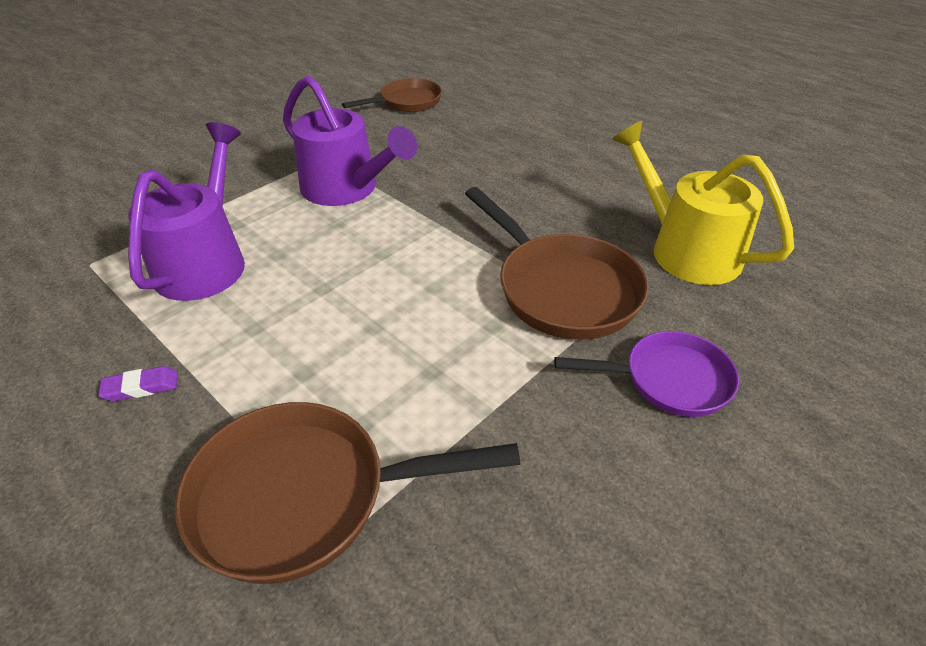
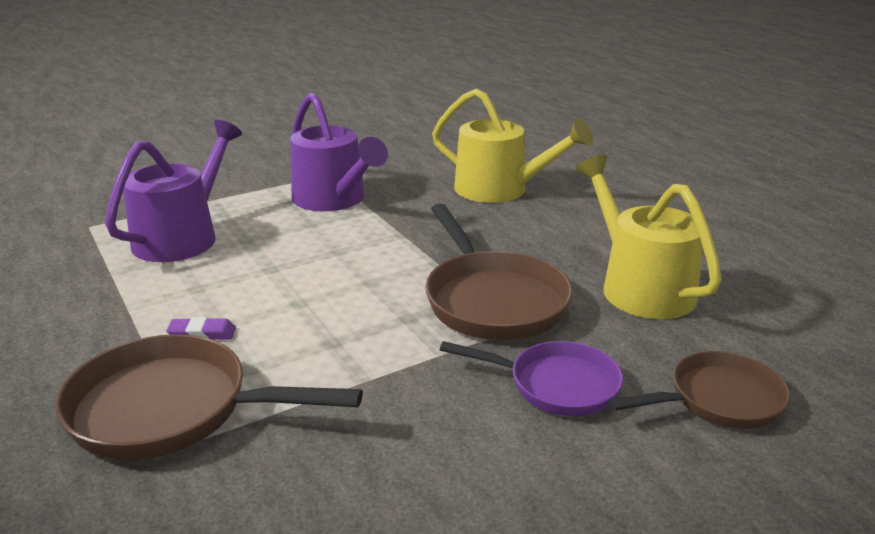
camera: 15 degrees right, 15 degrees down
(141, 387) = (84, 314): purple eraser -> purple eraser (202, 334)
(407, 102) = (429, 140): brown pan -> brown pan (718, 400)
(505, 154) = (500, 190): none -> yellow watering can

